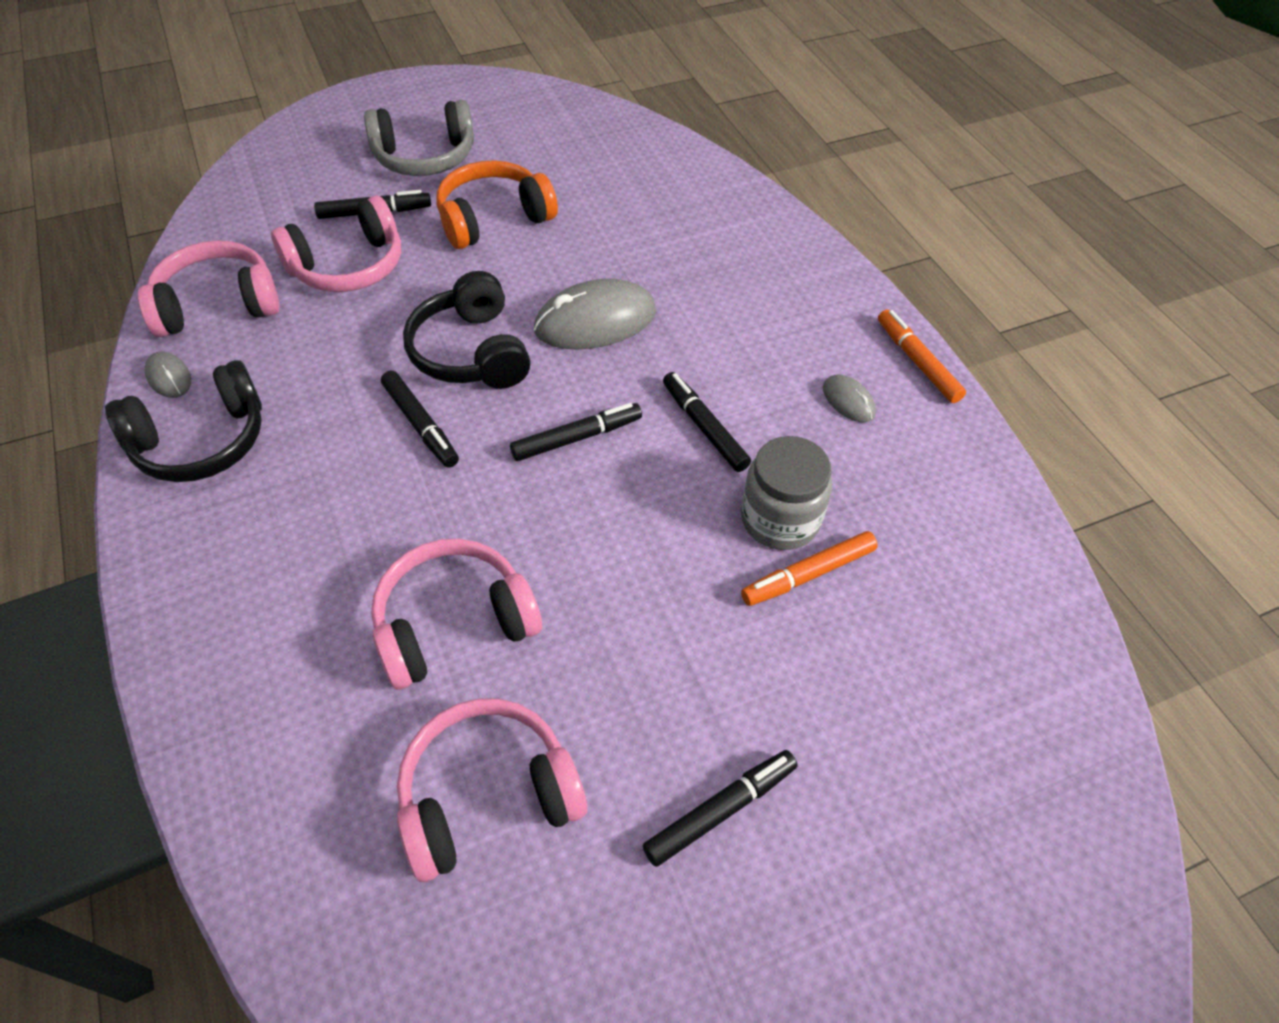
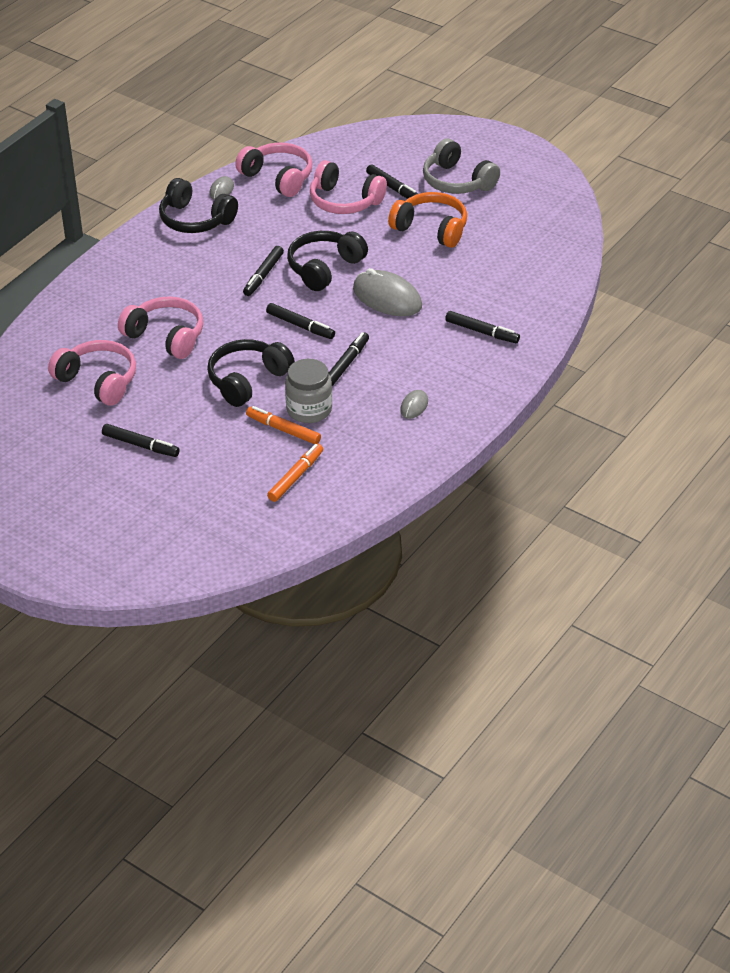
camera: 60 degrees right, 10 degrees down
(655, 563) = (247, 380): none -> black headphones
(740, 270) = (482, 332): none -> black marker
(917, 362) = (470, 422): orange marker -> orange marker (295, 477)

